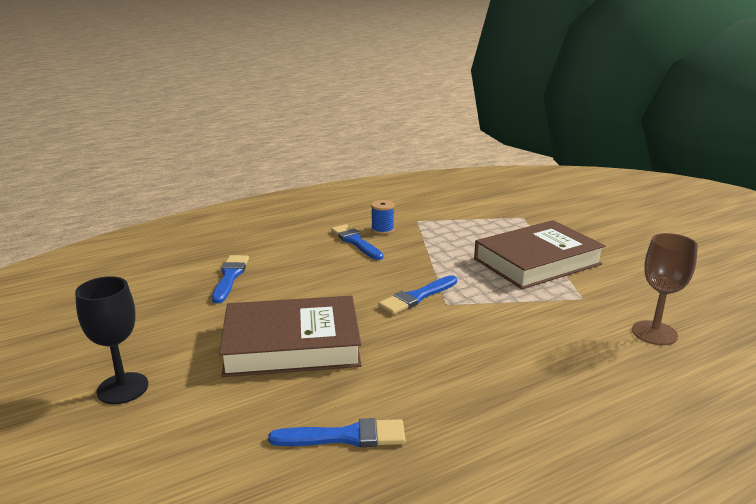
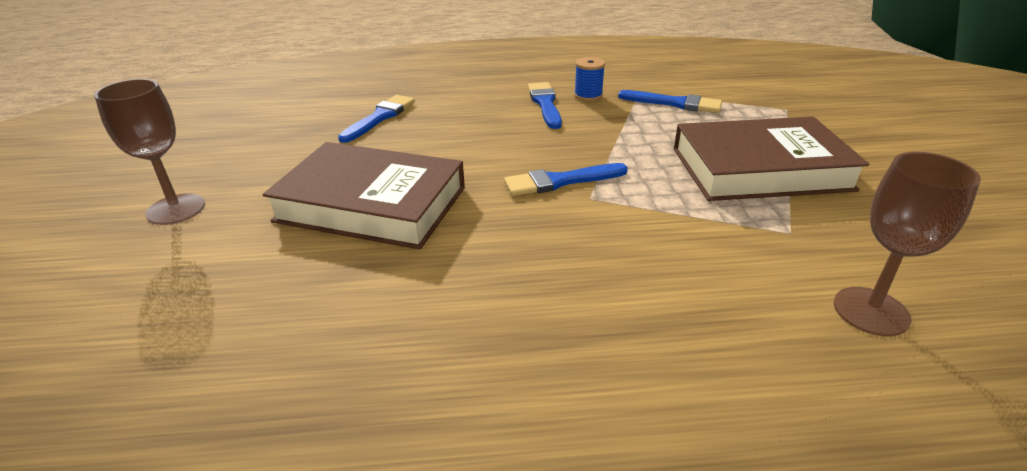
camera: 25 degrees right, 10 degrees up
(122, 388) = (176, 209): black goblet -> brown goblet
(345, 436) = (325, 330): blue brush -> blue brush (674, 103)

